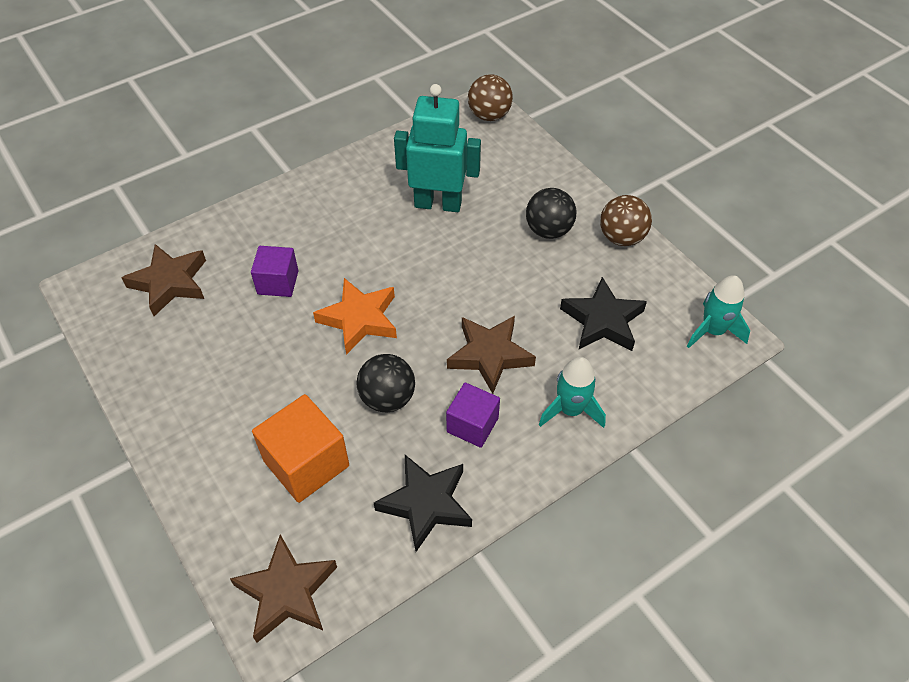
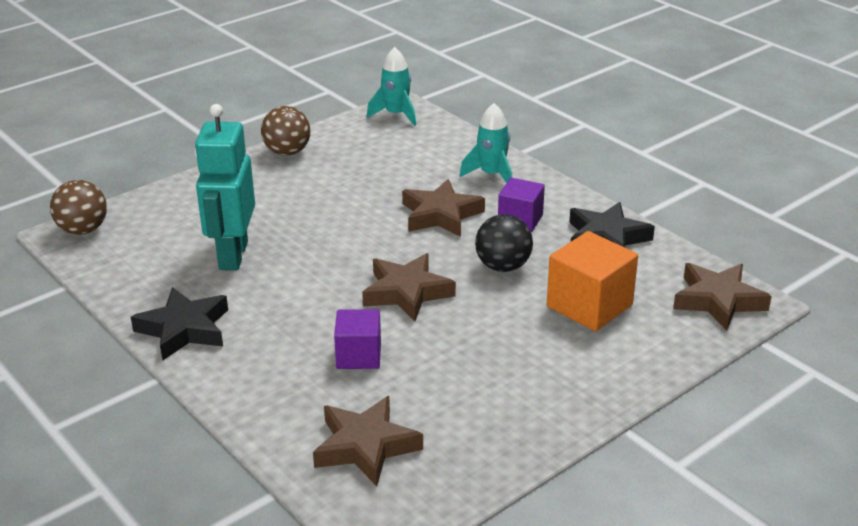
camera: 95 degrees left, 20 degrees down
(359, 319) = (407, 292): orange star -> brown star
(548, 230) = (276, 189): black ball -> none
(602, 320) = (391, 161): black star -> black star (184, 329)

